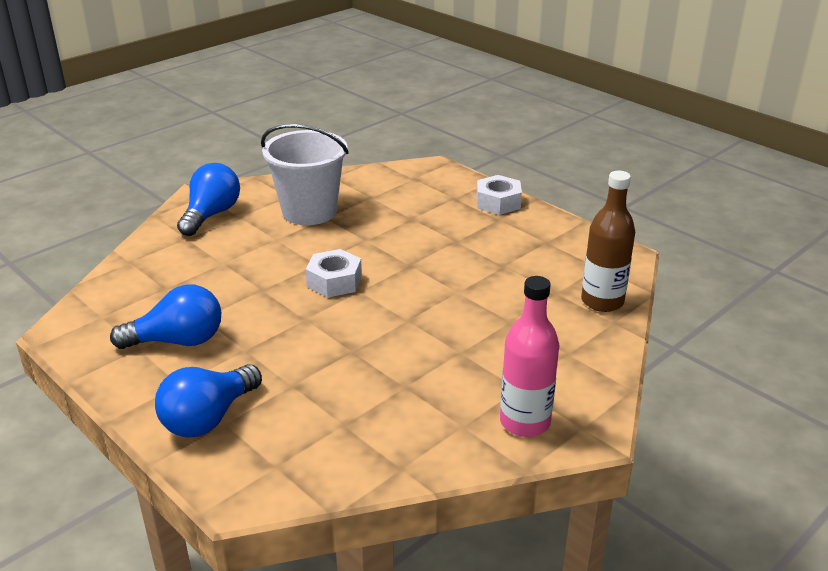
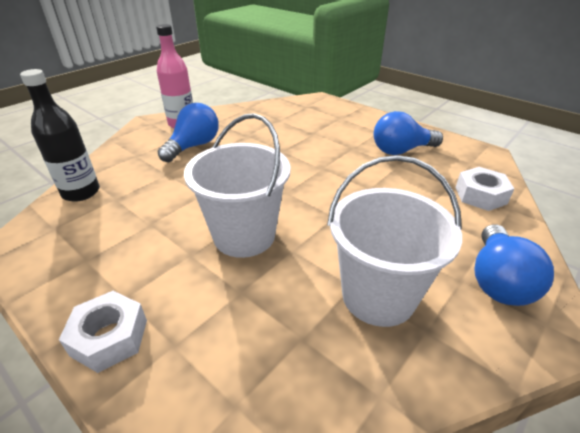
camera: 175 degrees right, 5 degrees up
(208, 418) = (350, 119): blue light bulb -> blue light bulb (193, 146)
(334, 281) = (311, 199): white nut -> white nut (480, 195)
(409, 252) = (244, 236): none -> white bucket
(602, 301) = (81, 192): brown bottle -> black bottle

